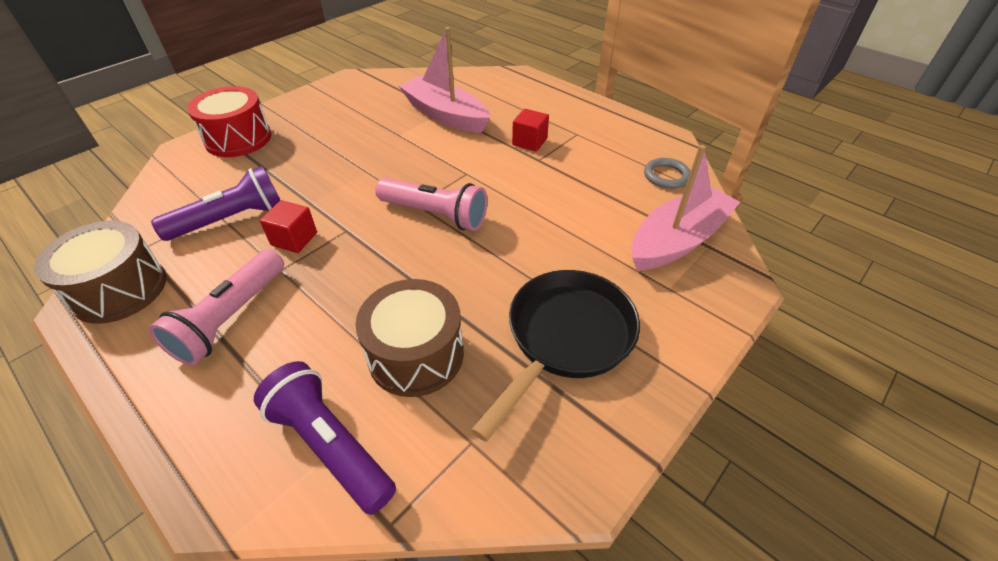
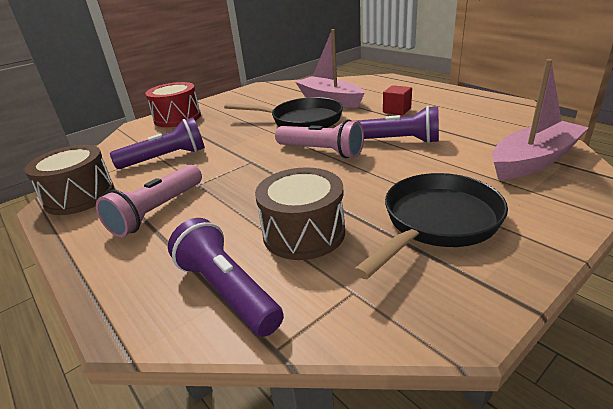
camera: 10 degrees right, 15 degrees down
(294, 239) = (211, 167): red cube -> none
(409, 154) = (301, 121): none -> black pan
(527, 199) = (396, 141): none -> purple flashlight
(666, 176) = (516, 124): grey ring -> none

